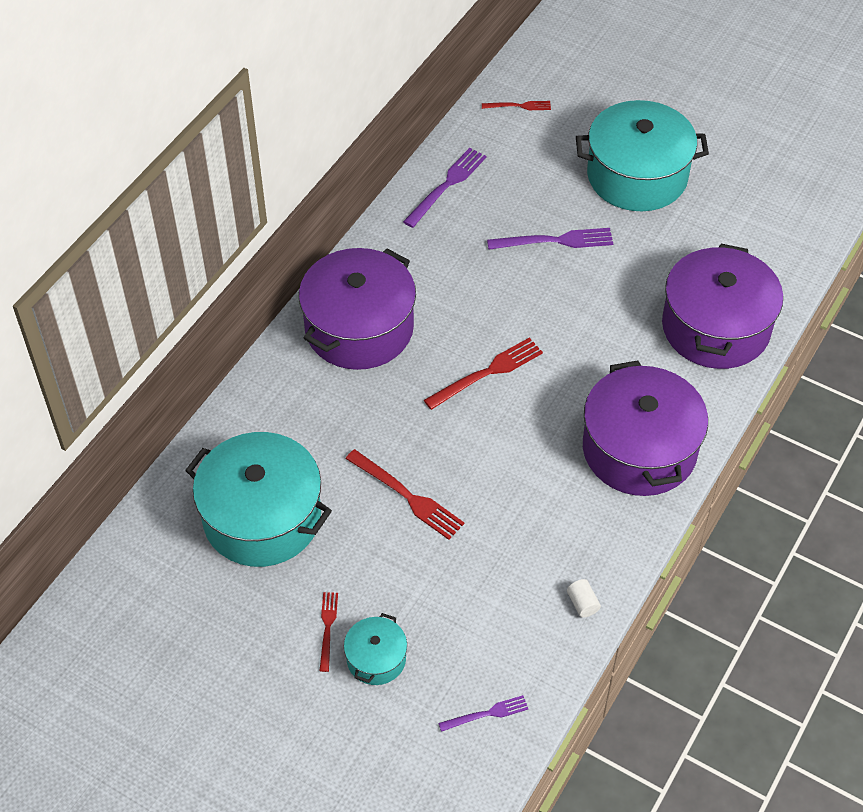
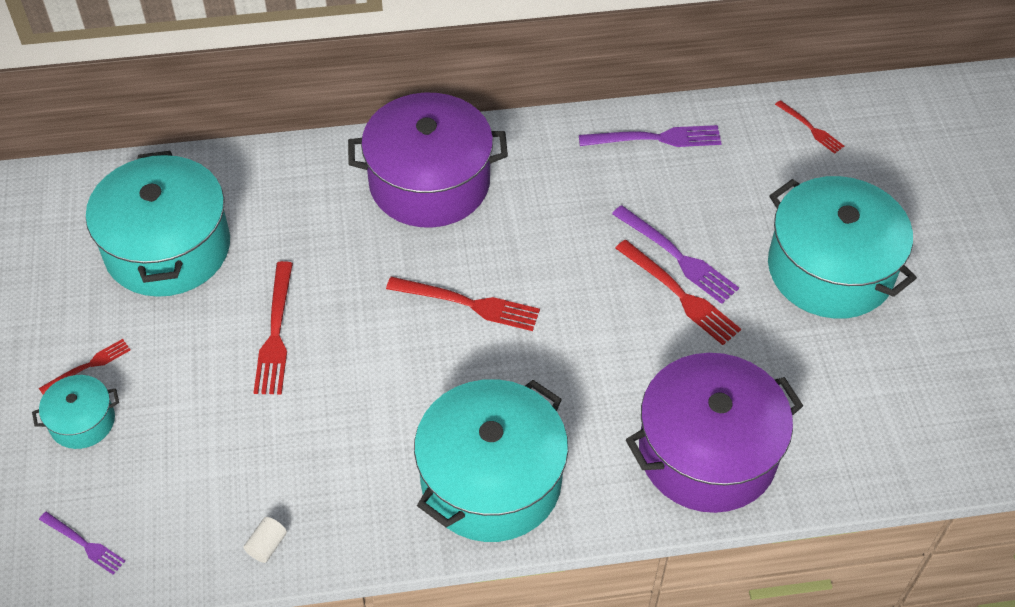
camera: 50 degrees right, 0 degrees up
(586, 260) = (680, 295): none -> red fork
(639, 449) = (491, 480): purple pot -> turquoise pot

